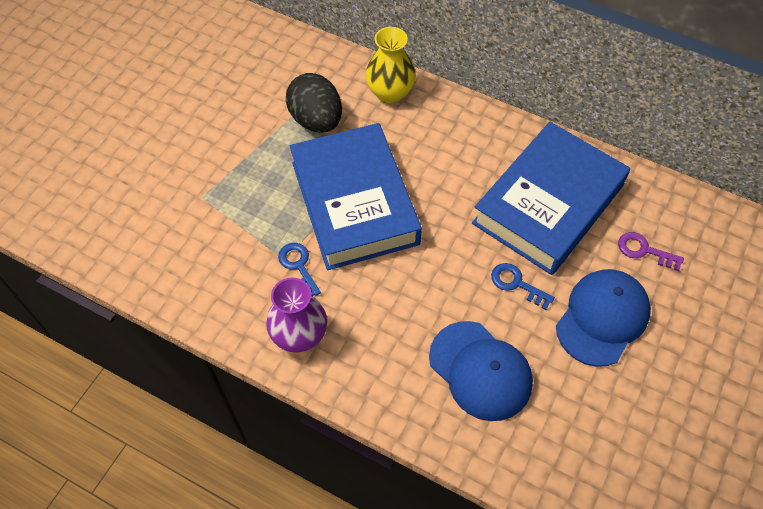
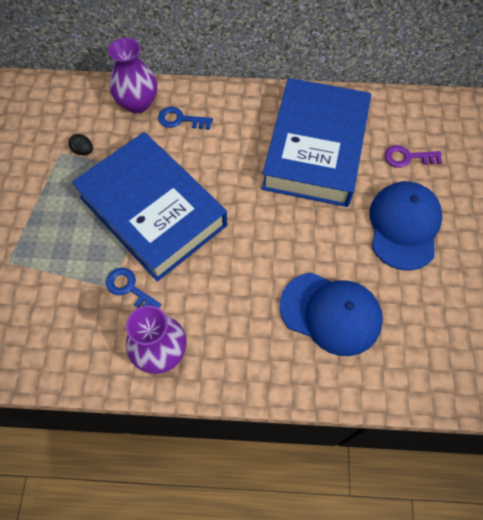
camera: 25 degrees left, 5 degrees up
(316, 120) = (83, 151): black egg -> black egg, size x0.41
(390, 92) = (138, 103): yellow vase -> purple vase
(517, 284) = (323, 226): blue key -> blue key (181, 120)

